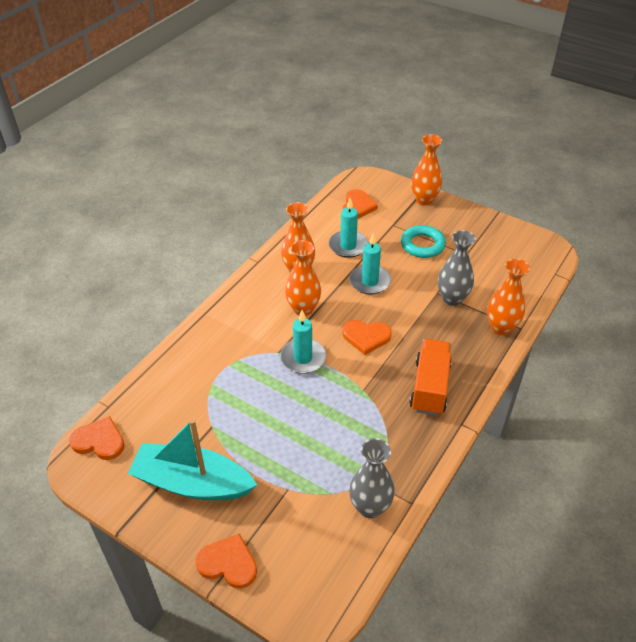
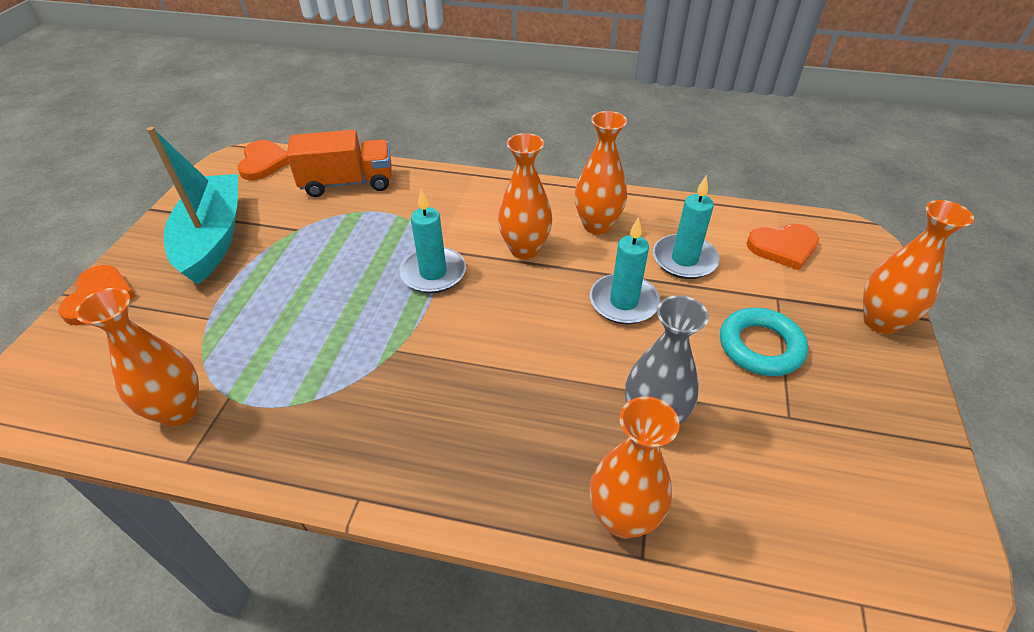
camera: 70 degrees right, 0 degrees up
(366, 337) = (503, 327): orange heart -> none
(370, 507) = (178, 410): grey vase -> orange vase
(430, 387) = (427, 432): orange truck -> orange truck (347, 183)

